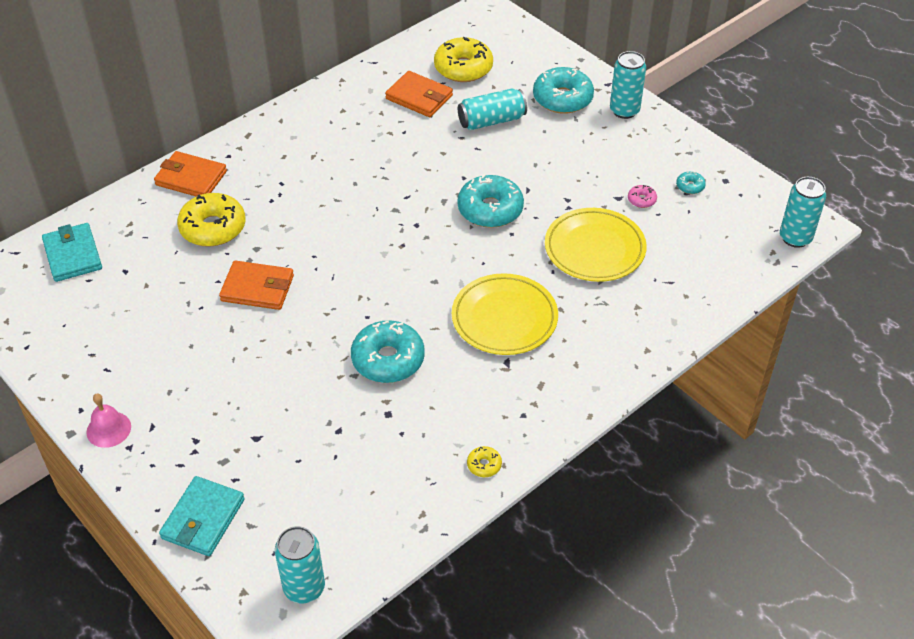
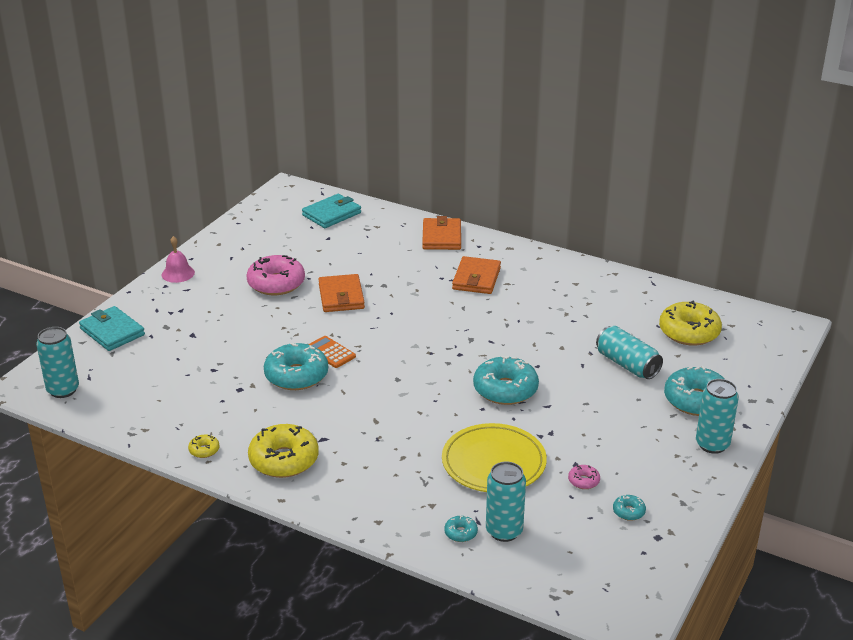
camera: 70 degrees right, 15 degrees down
(194, 338) = (276, 283): none -> pink donut
(203, 519) = (112, 332): turquoise wallet -> turquoise wallet turned 45 degrees clockwise
(213, 228) = (394, 260): yellow donut -> yellow donut (284, 460)
(360, 322) = (330, 352): none -> orange calculator
(419, 97) = (626, 317): orange wallet -> orange wallet (476, 278)
(504, 318) = (374, 426): yellow plate -> none
(682, 297) = (460, 533): none -> turquoise donut
(795, 238) = (602, 606): turquoise can -> turquoise can (504, 531)

